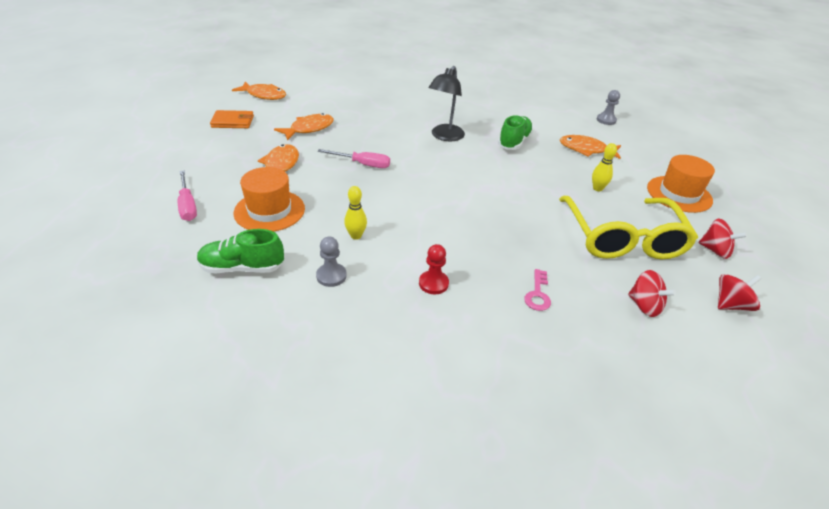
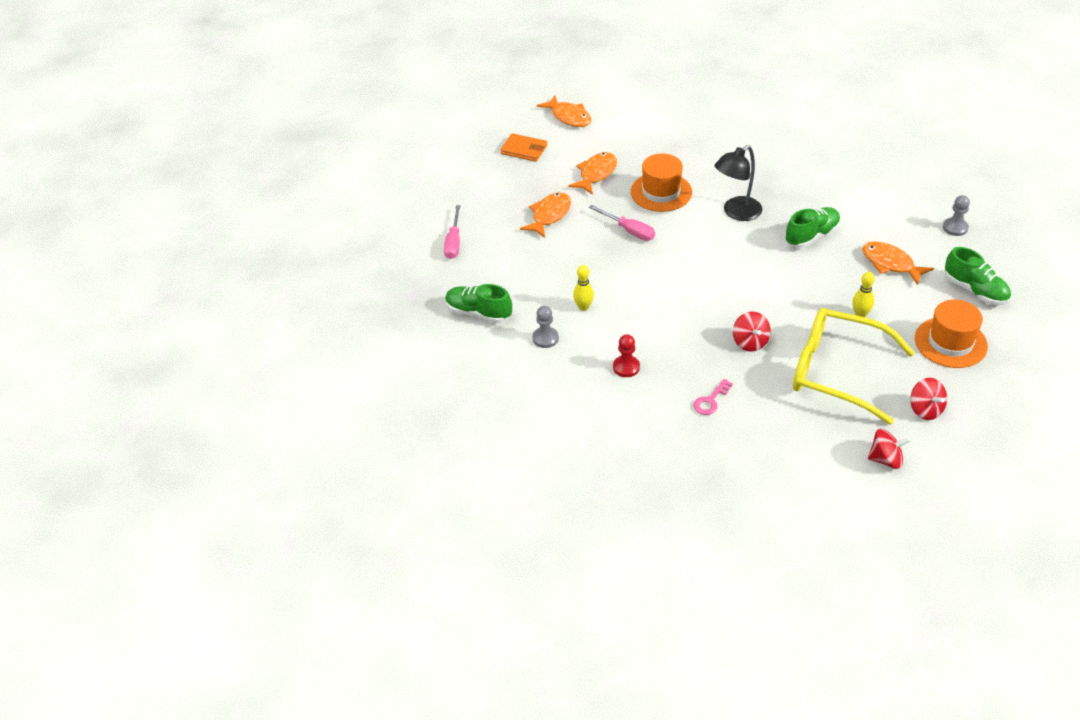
camera: 30 degrees right, 5 degrees up
(269, 211) = (520, 264): orange hat -> orange hat (661, 192)
(309, 129) = (596, 174): orange fish -> orange fish turned 45 degrees counterclockwise
(622, 237) = (838, 372): yellow glasses -> yellow glasses turned 90 degrees clockwise
(644, 306) = (800, 437): red spinning top -> red spinning top (750, 342)
(658, 155) = (975, 290): none -> green shoe

